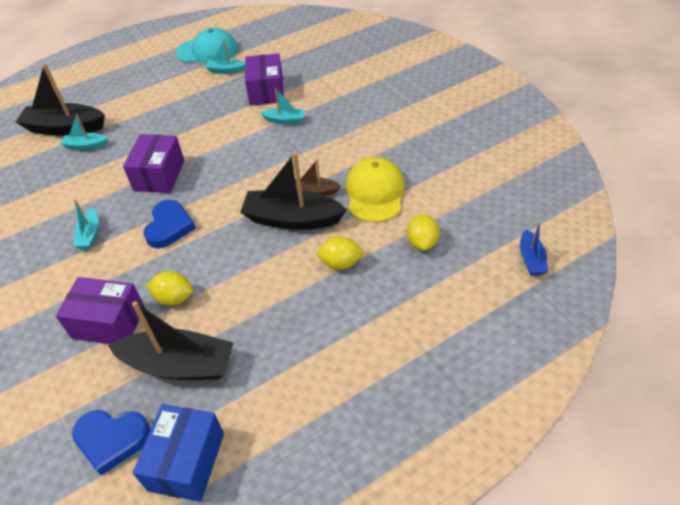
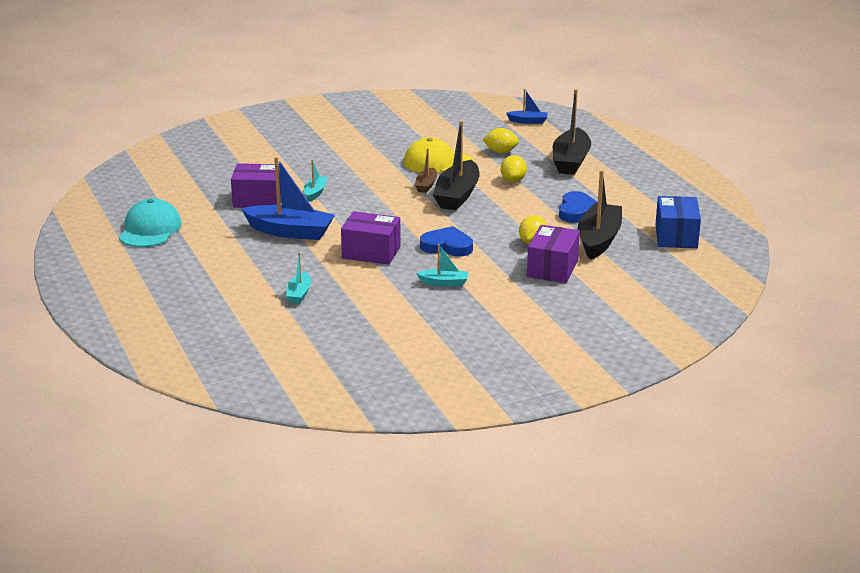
camera: 85 degrees left, 20 degrees down
(65, 128) = (257, 308): black boat -> black boat (570, 161)
(112, 439) = (658, 262): blue heart -> blue heart (577, 211)
(187, 461) = (676, 236): blue box -> blue box turned 75 degrees clockwise
(203, 120) = (290, 232): none -> blue boat
(226, 70) = (201, 219): turquoise boat -> none

